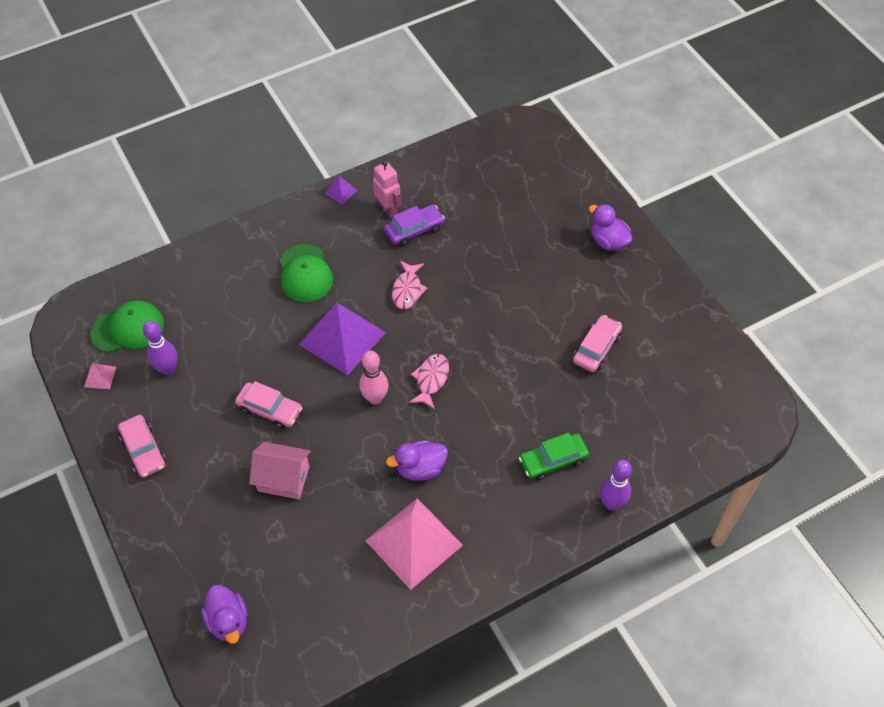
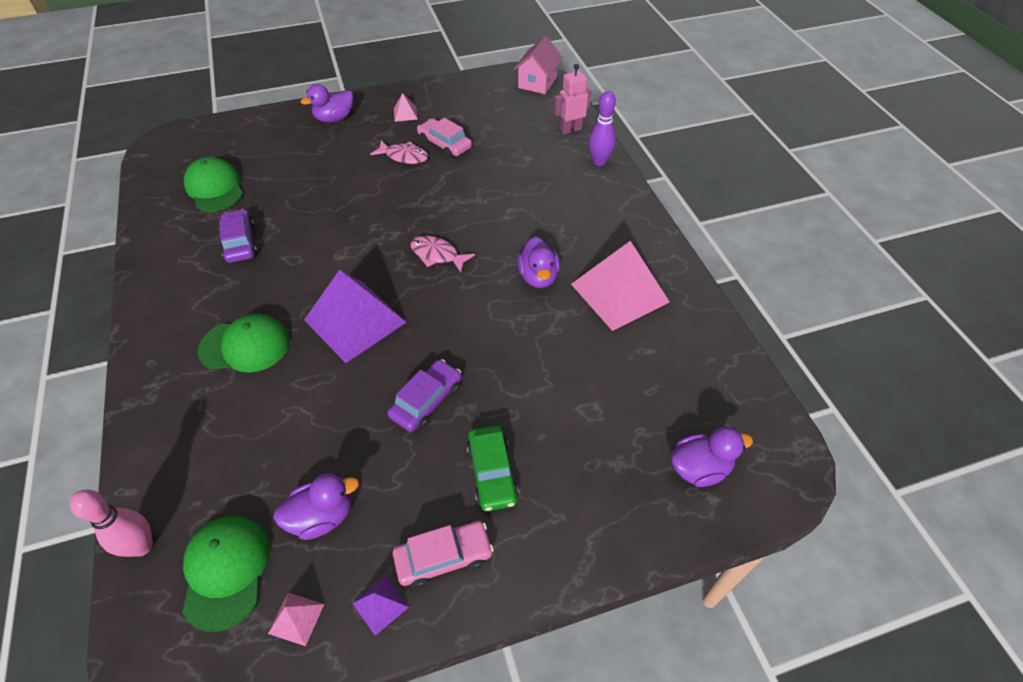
camera: 80 degrees left, 5 degrees down
(168, 369) = (322, 517): purple bowling pin -> purple duck
(270, 409) = (426, 401): pink car -> purple car
(283, 479) = (524, 396): pink house -> pink house (537, 82)
(341, 191) = (142, 298): purple pyramid -> purple pyramid (380, 605)
(375, 398) = (444, 302): pink bowling pin -> pink bowling pin (142, 546)
(388, 209) = (198, 260): pink robot -> pink robot (570, 129)
(407, 290) = (317, 258): pink fish -> pink fish (404, 156)
(477, 186) = (215, 188): none -> green cap
(553, 460) = (550, 187): green car -> green car (492, 473)
(638, 300) = (405, 114): none -> pink pyramid

